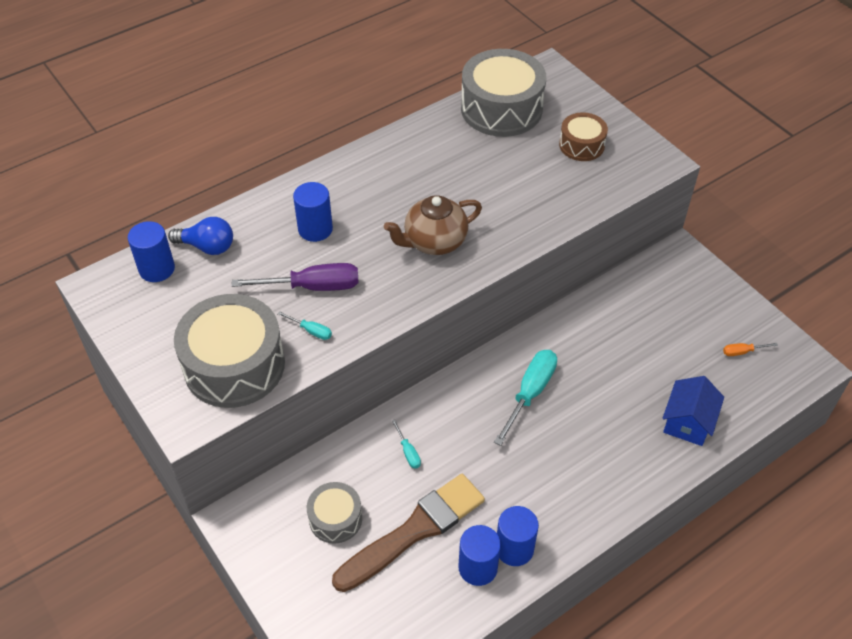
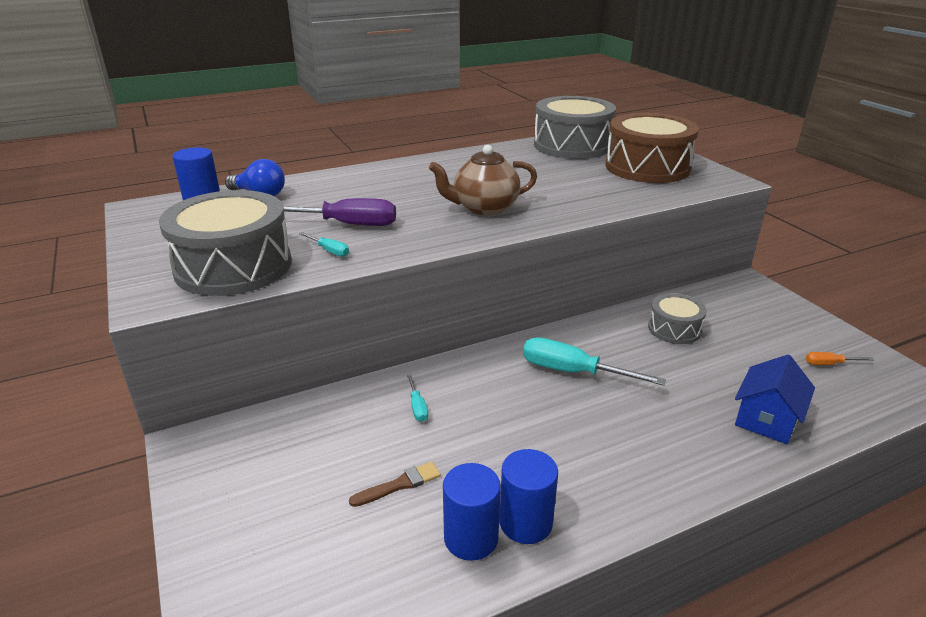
camera: 10 degrees right, 20 degrees down
(315, 229) = (369, 193): blue cylinder -> none
(335, 518) = (307, 459): grey drum -> grey drum (674, 329)
(414, 531) = (399, 485): brown brush -> brown brush, size x0.41
(530, 393) = (572, 372): turquoise screwdriver -> turquoise screwdriver turned 105 degrees counterclockwise
(581, 145) = (647, 167): brown drum -> brown drum, size x1.87

